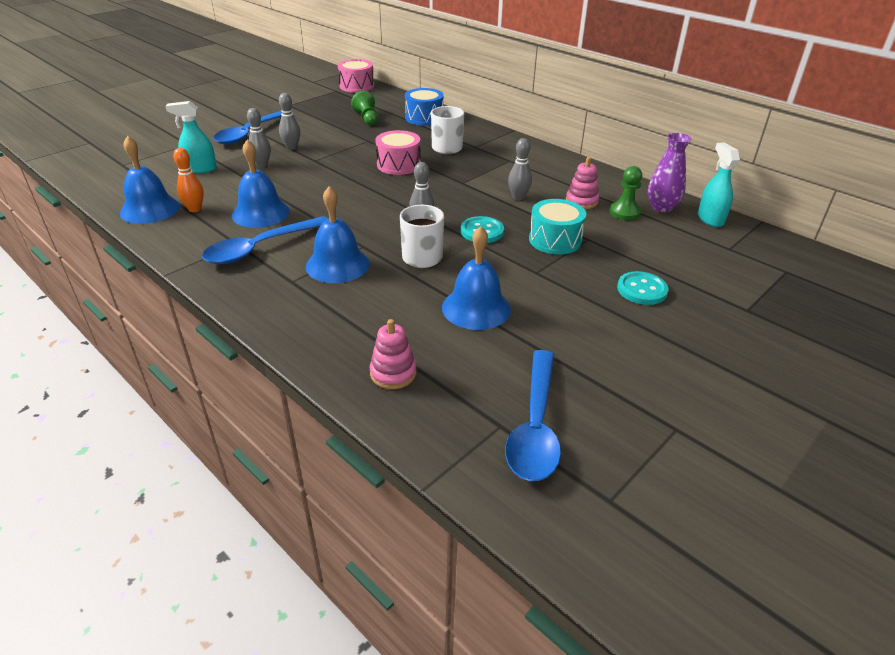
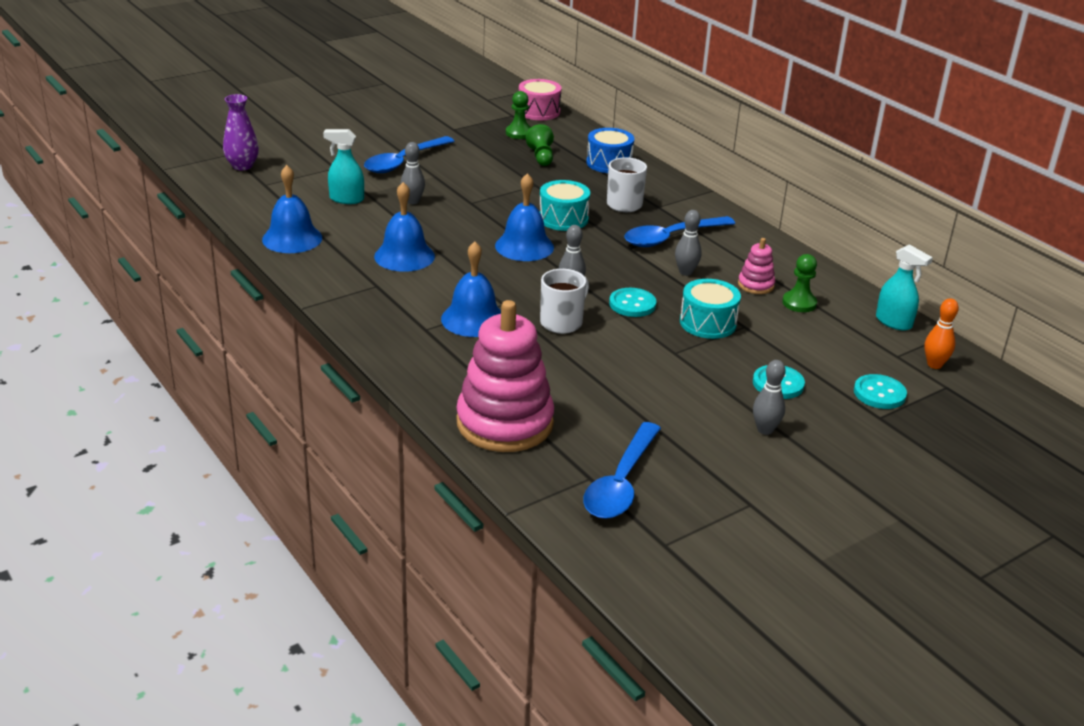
camera: 10 degrees right, 5 degrees down
(195, 209) = (337, 244): orange bowling pin -> orange bowling pin (934, 365)
(260, 248) = (399, 292): blue spoon -> blue spoon (671, 238)
(292, 147) = (448, 184): grey bowling pin -> grey bowling pin (765, 430)
(344, 103) = (519, 133): none -> green pawn
(393, 373) = (505, 423): pink stacking toy -> pink stacking toy, size x2.23
(398, 165) = (563, 219): pink drum -> turquoise drum
(476, 308) = (601, 378): blue bell -> blue bell (524, 246)
(661, 207) = (844, 303): purple vase -> purple vase (242, 166)
(710, 219) = (893, 322): turquoise spray bottle -> turquoise spray bottle turned 135 degrees clockwise
(734, 286) = (879, 393): none -> turquoise button

